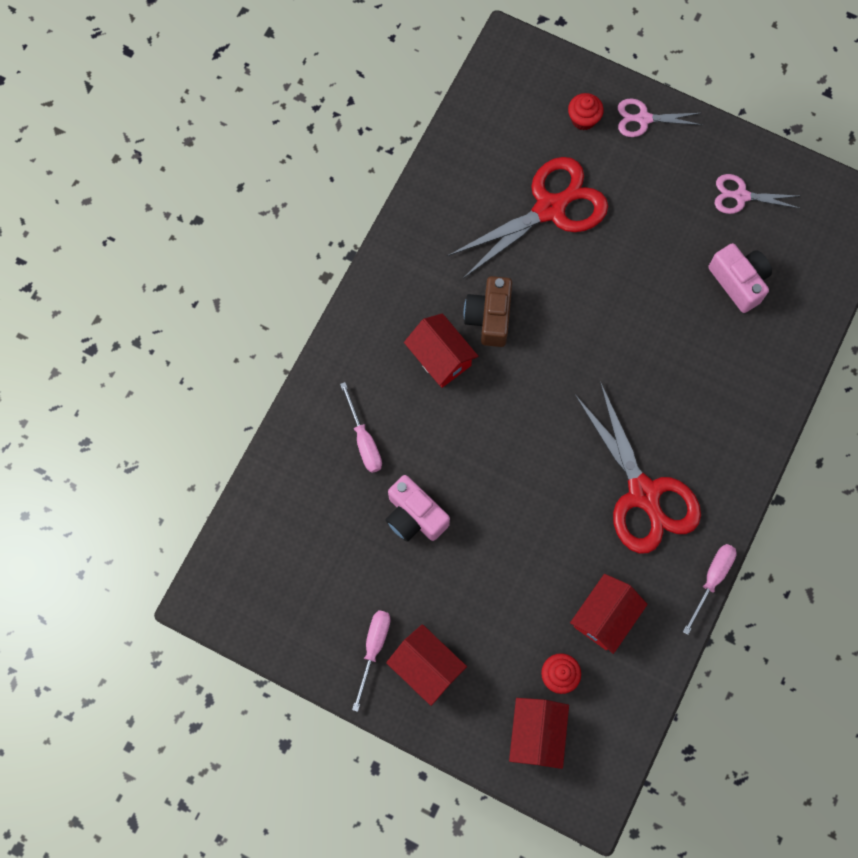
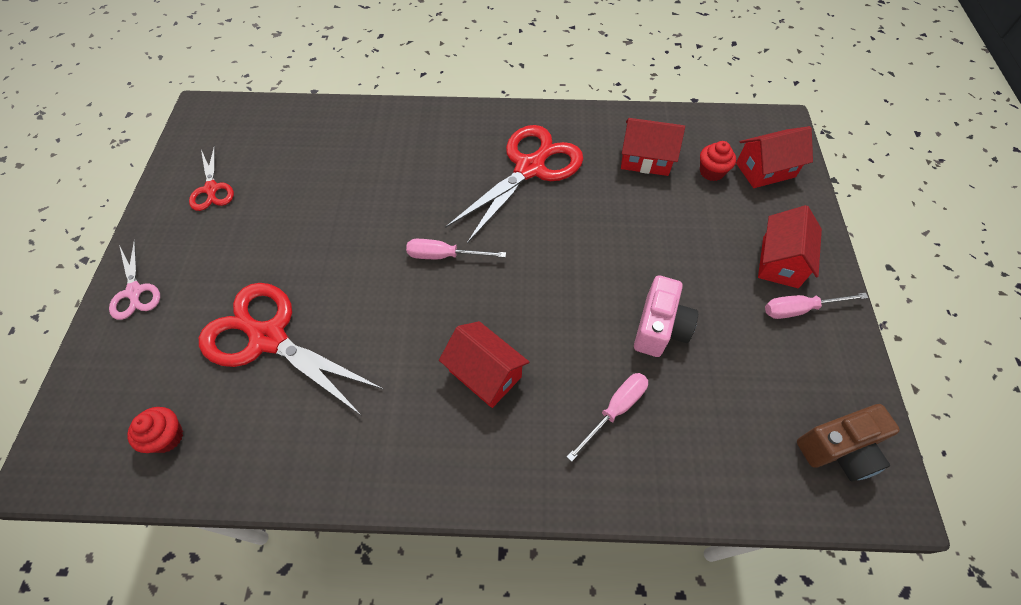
camera: 115 degrees left, 15 degrees down
(440, 357) = (485, 374): red house -> red house turned 75 degrees counterclockwise
(489, 317) = (418, 346): brown camera -> brown camera (839, 449)
(583, 119) = (144, 347): red cupcake -> red cupcake (167, 437)
(712, 580) = (572, 109): pink screwdriver -> pink screwdriver (444, 256)
(738, 282) = (303, 166): pink camera -> none
(741, 196) = (211, 189): pink scissors -> red scissors

